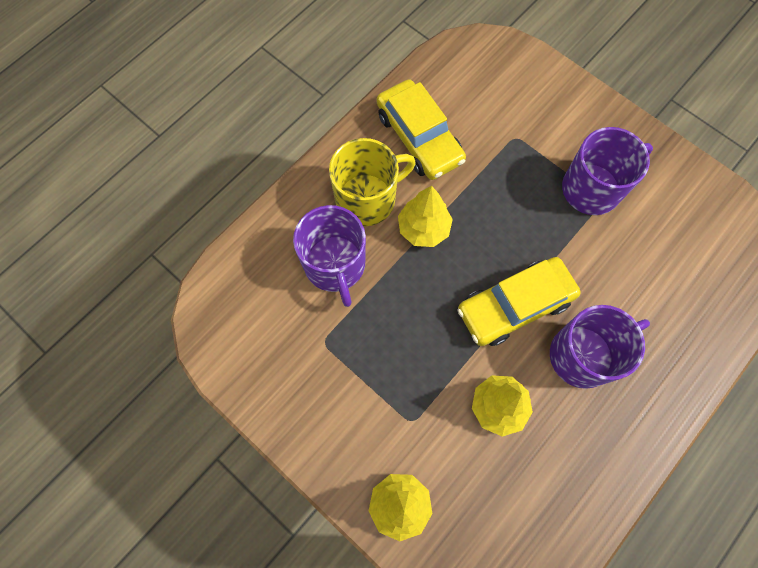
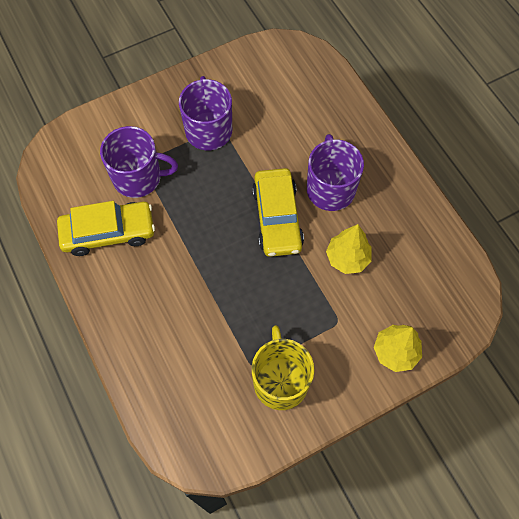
camera: 70 degrees left, 5 degrees down
(335, 265) = (192, 336): purple mug -> purple mug (138, 177)
(367, 199) = (145, 291): yellow mug -> yellow mug (280, 381)
(423, 229) = (189, 258): yellow tree -> none

